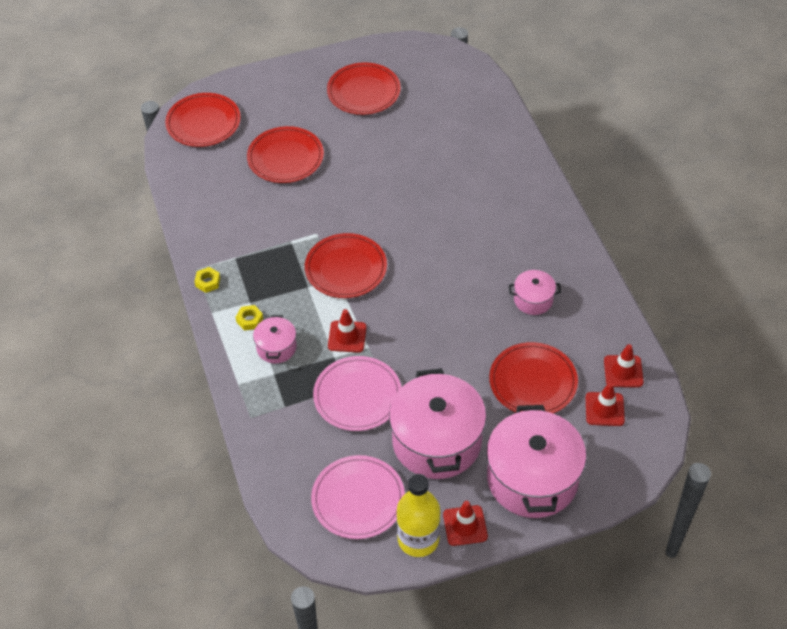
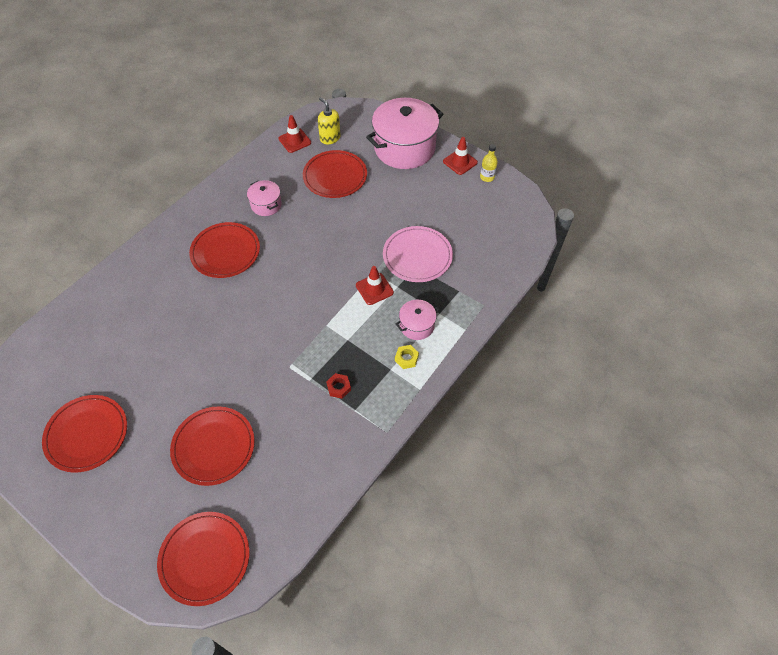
camera: 125 degrees left, 5 degrees up
(208, 282) = (393, 413): yellow nut -> none
(265, 257) = (339, 387): none -> red nut
(346, 268) = (312, 325): red plate -> red plate (225, 252)
(358, 499) = (488, 216): pink plate -> none
(418, 539) = (487, 177): yellow bottle -> yellow bottle, size x0.52
(436, 441) = (416, 200): pink pot -> none
(604, 409) = (330, 138): red traffic cone -> yellow soap dispenser

